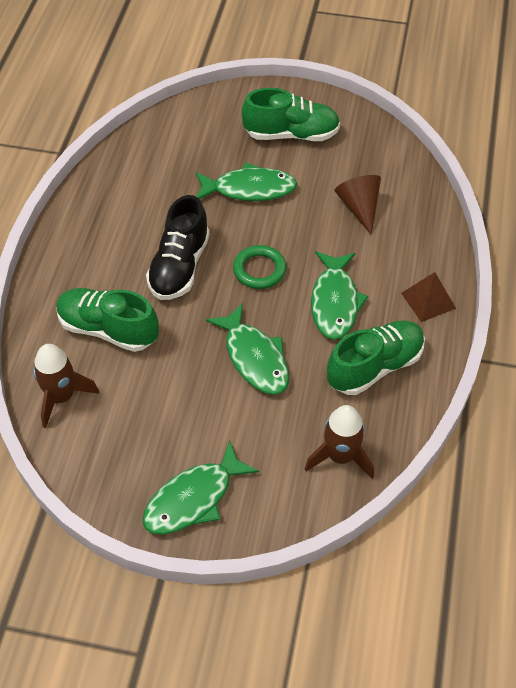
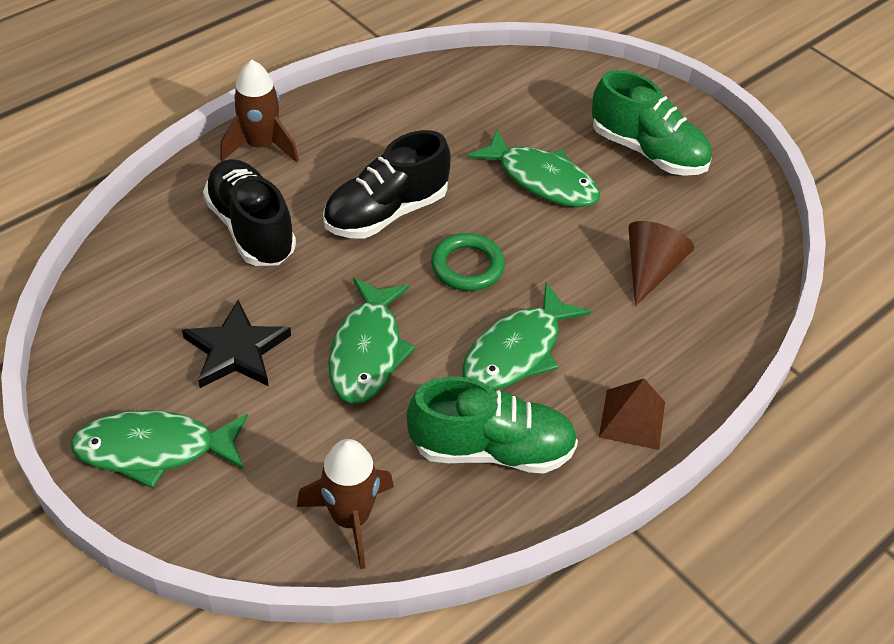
camera: 35 degrees right, 5 degrees down
(61, 397) = (140, 264): brown rocket -> brown rocket (261, 146)
(108, 329) = (251, 229): green shoe -> black shoe
(179, 409) = (236, 350): none -> black star

